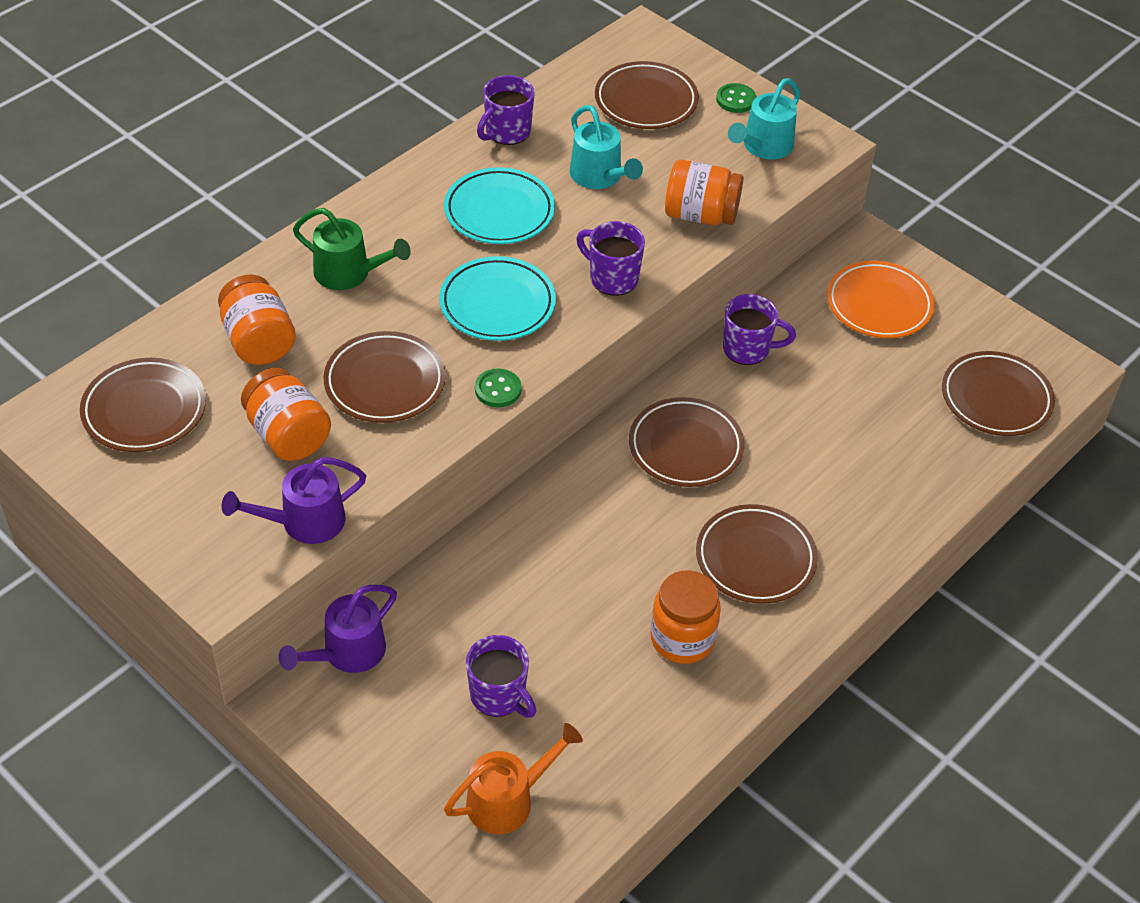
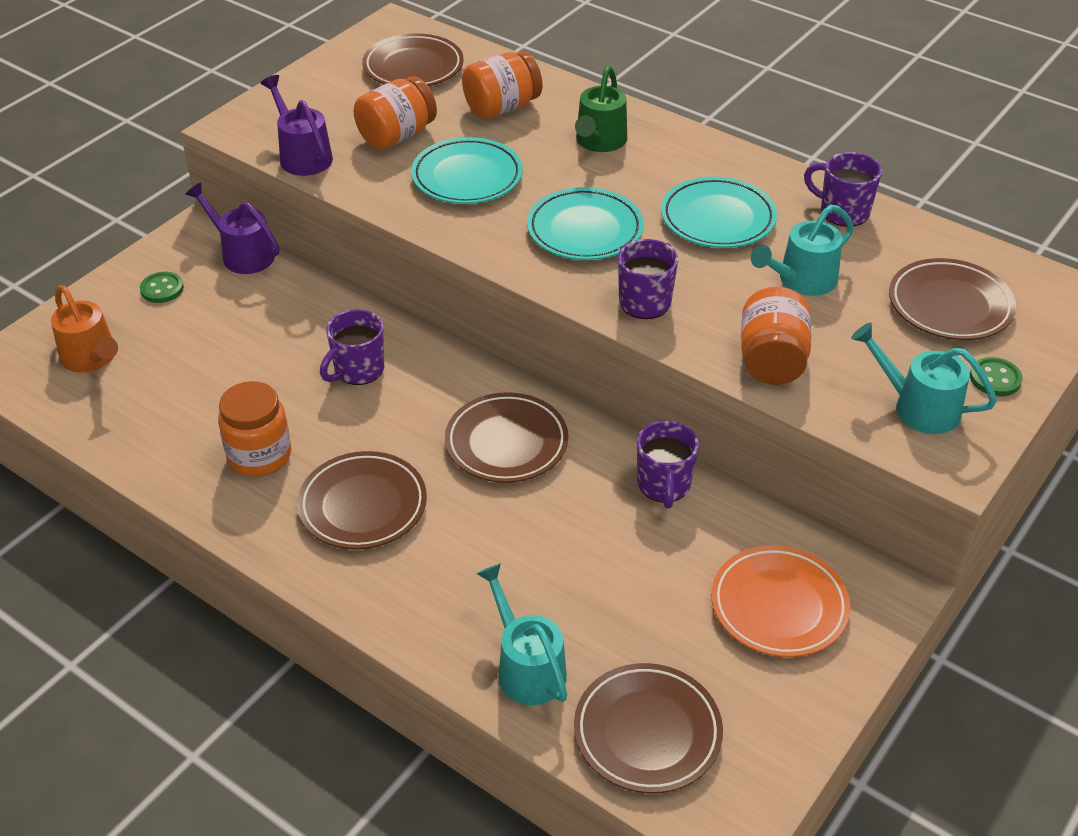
camera: 85 degrees right, 5 degrees down
(385, 382) = (467, 177): brown plate -> turquoise plate
(498, 389) = (471, 241): green button -> green button (162, 289)
(499, 696) = (197, 342): purple mug -> purple mug (358, 370)
(937, 461) = (526, 667): none -> turquoise watering can

